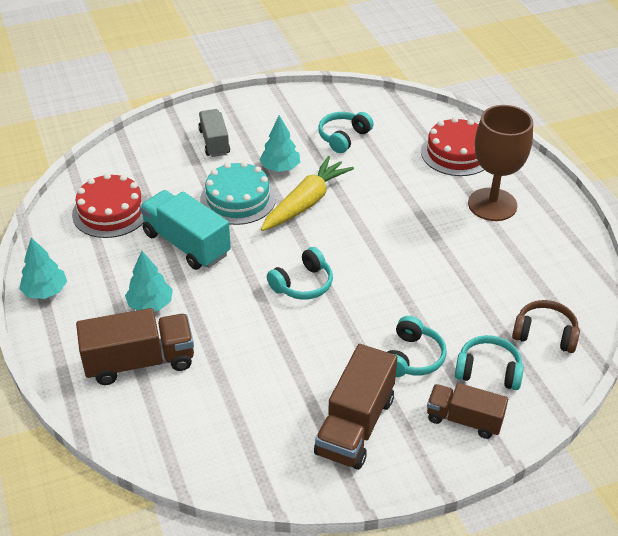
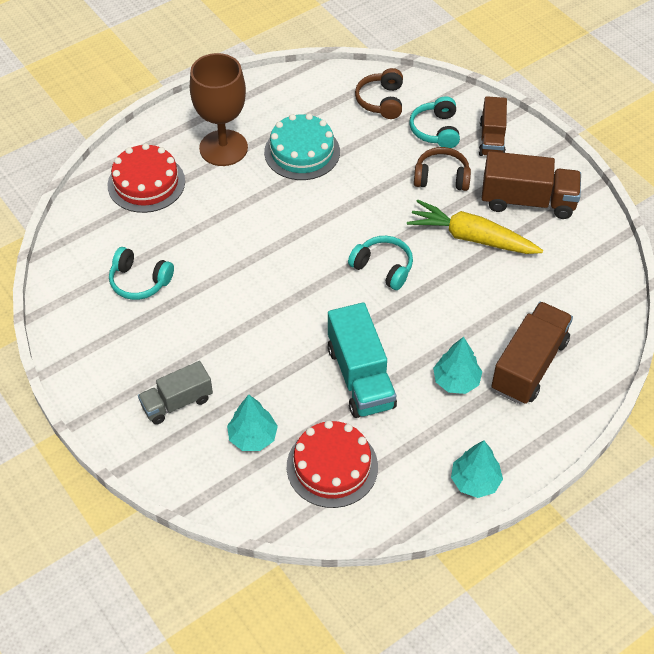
camera: 105 degrees left, 10 degrees up
(140, 362) = (529, 365): brown truck -> brown truck turned 60 degrees clockwise
(186, 244) = (360, 377): turquoise truck -> turquoise truck turned 45 degrees counterclockwise
(238, 199) = (274, 351): turquoise cake -> turquoise cake (302, 152)
(280, 168) = (210, 326): turquoise tree -> turquoise tree (253, 437)
(306, 203) = (263, 291): yellow carrot -> yellow carrot (472, 238)
(412, 357) = (441, 177): turquoise headphones -> brown headphones

